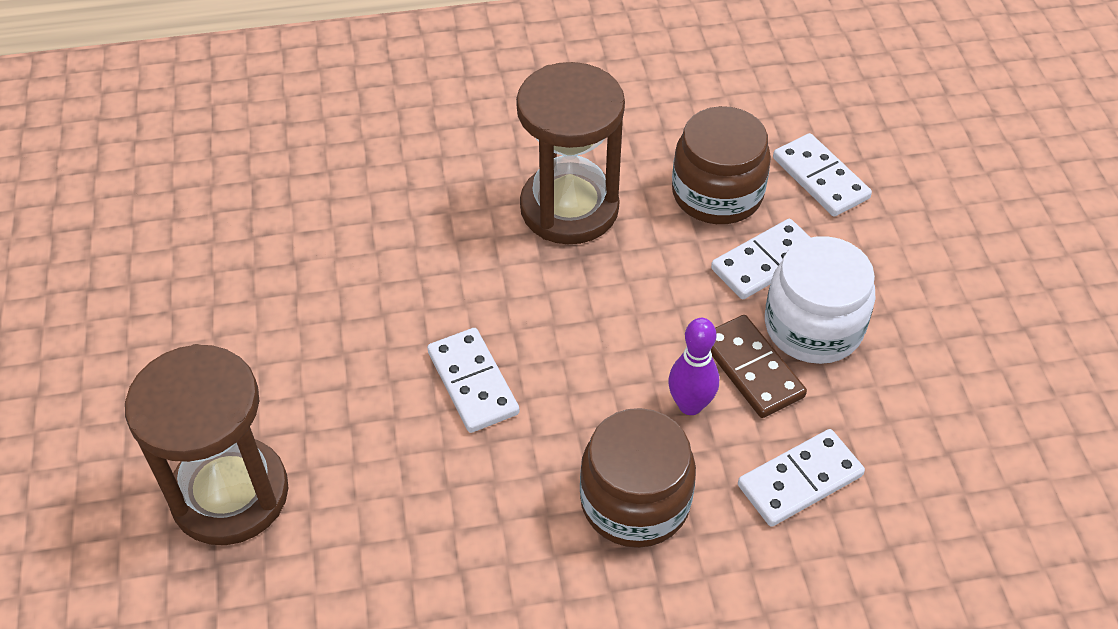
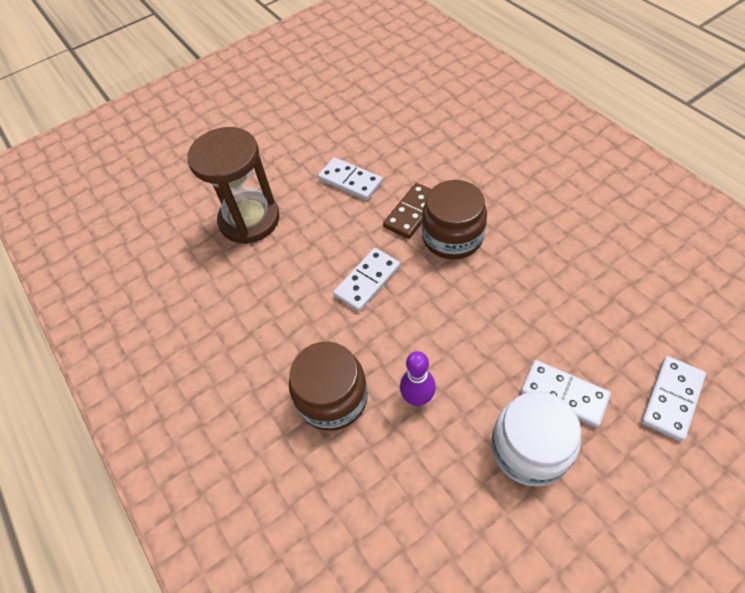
camera: 70 degrees right, 5 degrees up
(569, 208) = (523, 265): brown hourglass -> none
(717, 193) = (601, 339): brown jar -> brown jar (452, 237)
(751, 369) = (467, 423): brown domino -> brown domino (412, 212)
(800, 480) = (397, 490): white domino -> white domino (350, 181)

